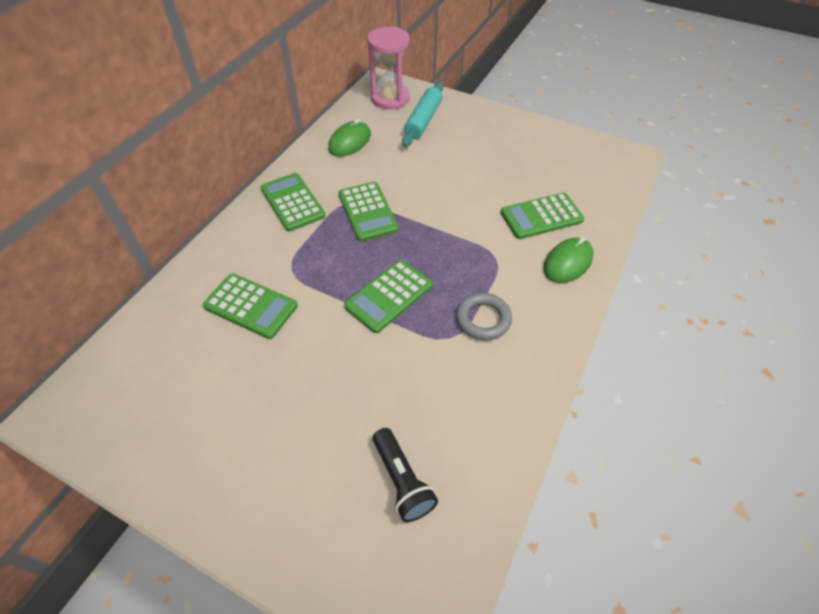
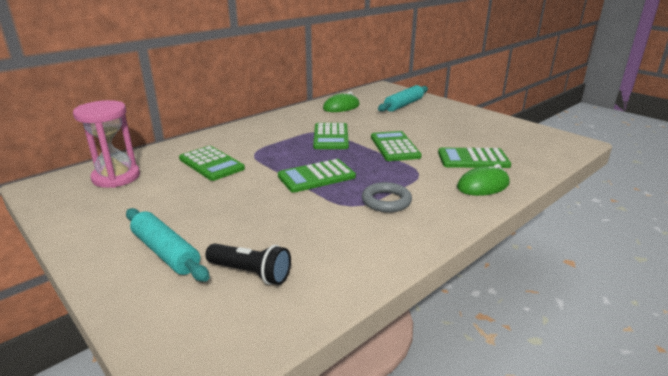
camera: 20 degrees right, 25 degrees down
(292, 202) = (279, 125): green calculator -> green calculator (394, 147)
(293, 480) = (166, 252): none -> turquoise rolling pin
(390, 98) = (385, 93): pink hourglass -> pink hourglass (116, 177)
(402, 481) = (251, 273): black flashlight -> black flashlight turned 60 degrees counterclockwise

